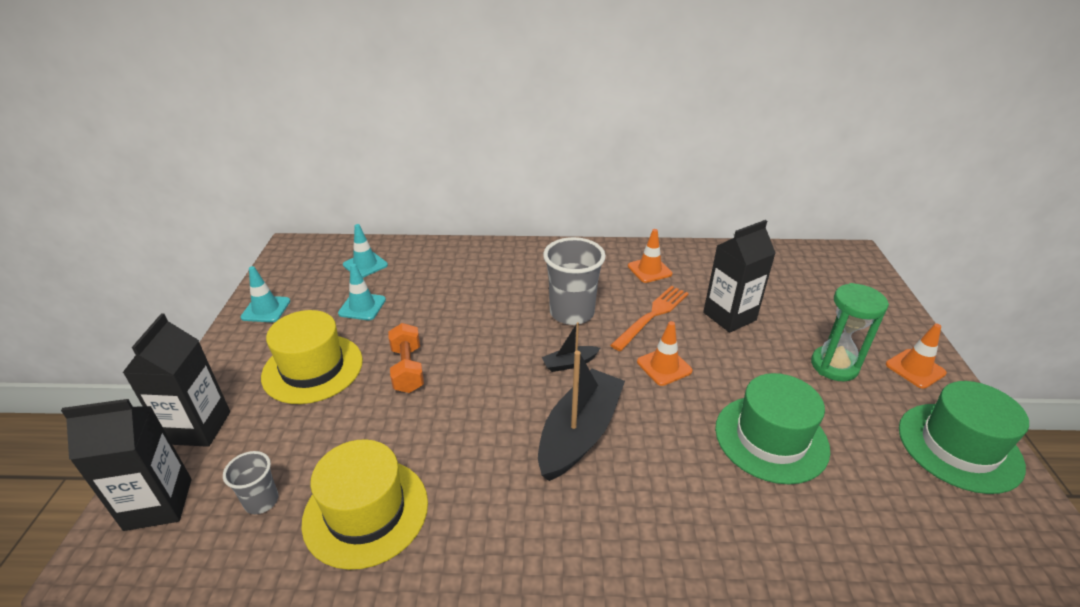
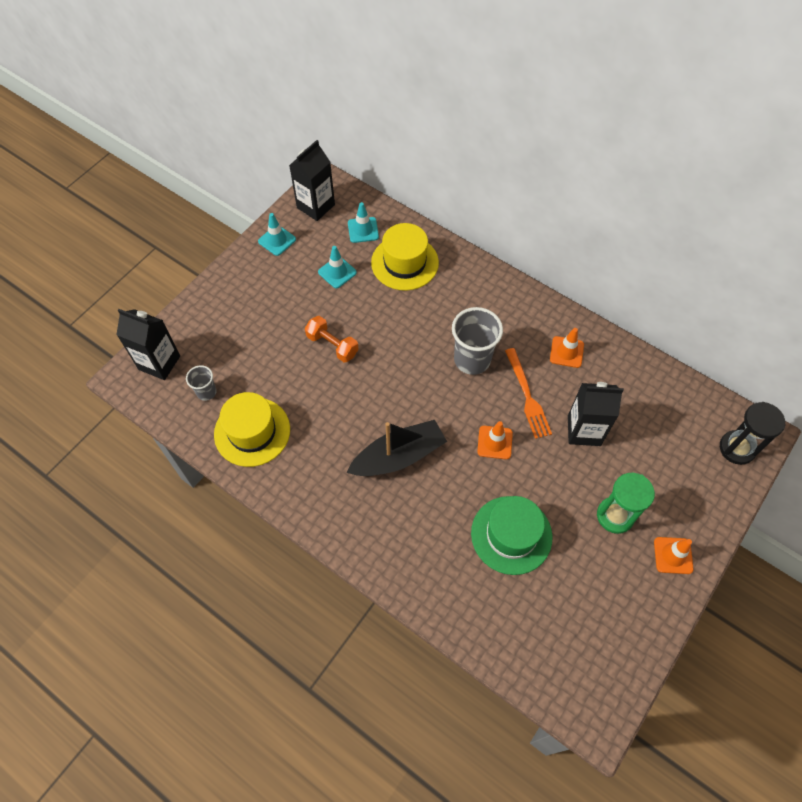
camera: 35 degrees right, 25 degrees up
(198, 427) = (197, 321): black carton -> black carton (316, 206)
(313, 368) = (278, 311): yellow hat -> yellow hat (404, 263)
(407, 369) = (332, 345): orange dumbbell -> orange dumbbell turned 75 degrees counterclockwise
(569, 363) = (435, 402): black boat -> none
(652, 315) = (527, 396): orange fork -> orange fork turned 90 degrees clockwise
(852, 270) = (737, 448): none -> black hourglass
(959, 447) = (628, 620): green hat -> none

